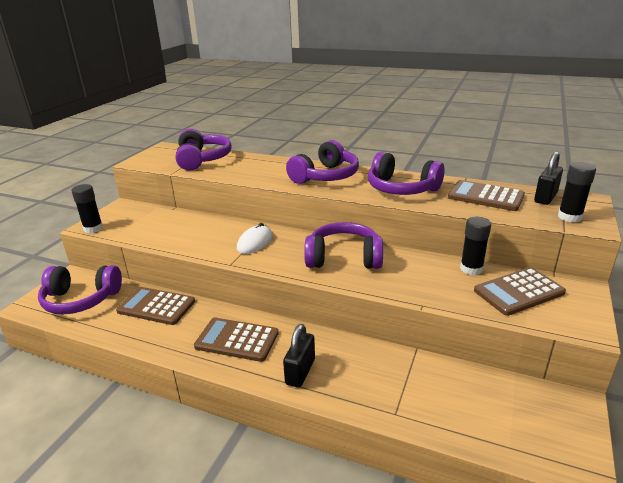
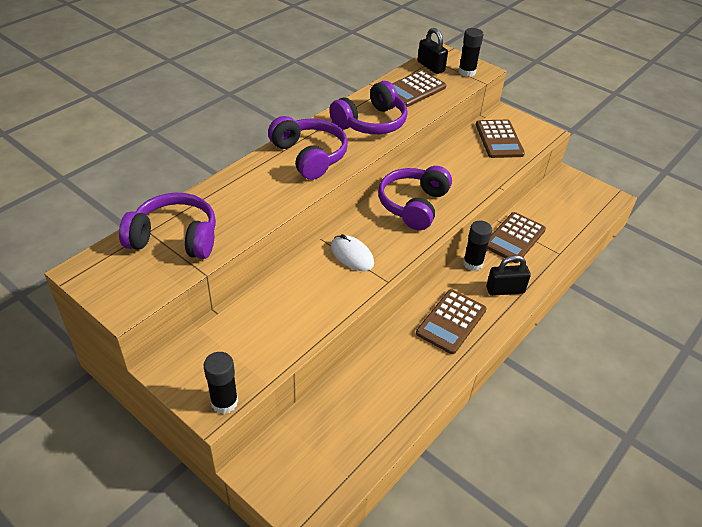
camera: 75 degrees left, 15 degrees up
(81, 299) = (321, 454): purple headphones -> none
(156, 306) = (369, 378): brown calculator -> brown calculator (514, 238)
(300, 371) = (505, 290): black padlock -> black padlock turned 45 degrees counterclockwise
(471, 269) = (461, 147): black glue stick -> black glue stick (472, 263)

